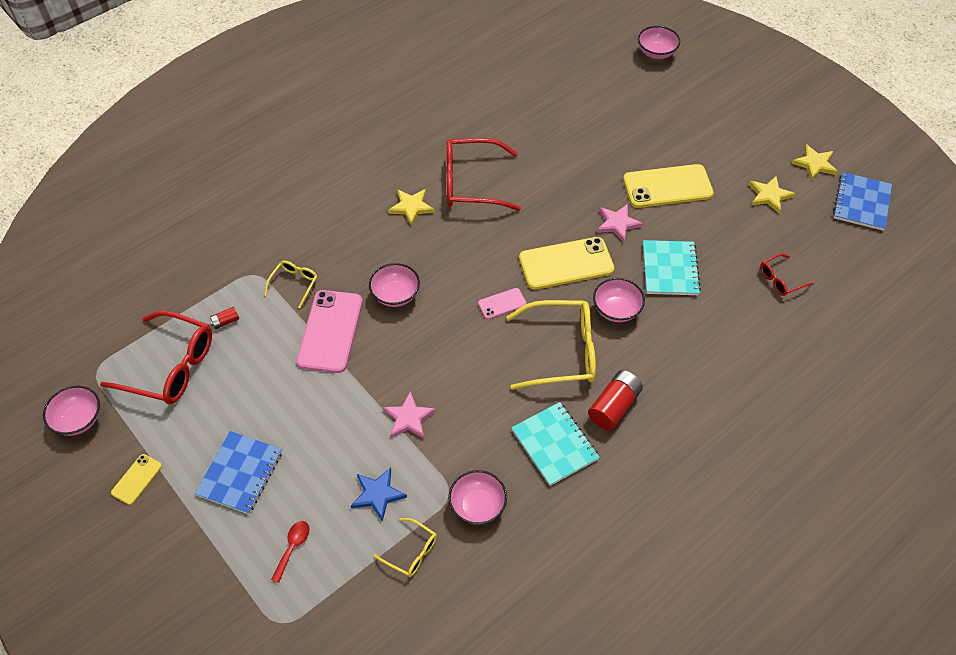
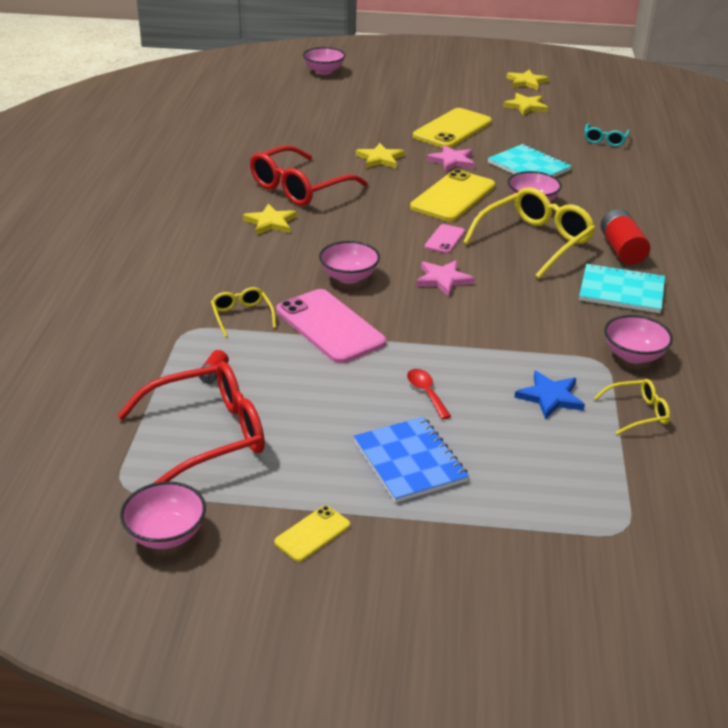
camera: 45 degrees left, 20 degrees down
(137, 479) = (312, 534): yellow phone -> yellow phone turned 60 degrees clockwise
(292, 547) = (544, 476): red spoon -> red spoon (426, 393)
(408, 418) = (491, 339): pink star -> pink star (443, 280)
(567, 187) = (380, 159): none -> yellow star
(780, 279) = (605, 140): red glasses -> turquoise glasses
(861, 202) = (585, 87): blue notebook -> none

